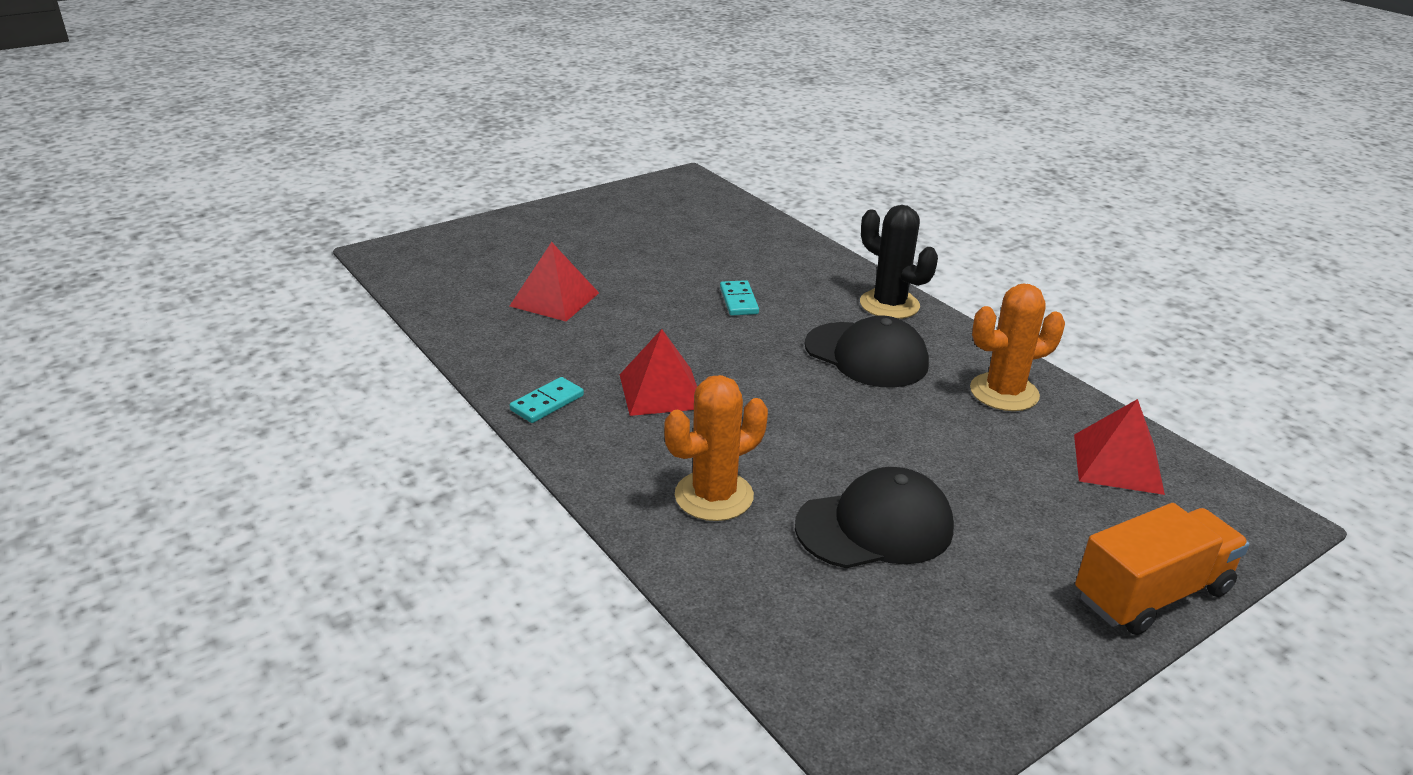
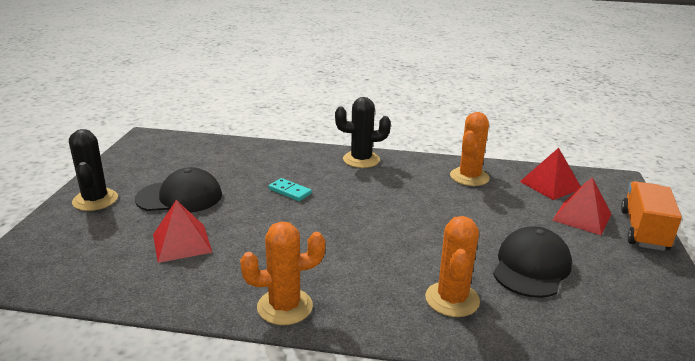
camera: 45 degrees left, 5 degrees down
(546, 224) = (95, 200): none -> black cactus
(547, 403) = (285, 307): turquoise domino -> orange cactus
(661, 391) = (334, 261): red pyramid -> red pyramid (582, 217)
(866, 355) = (393, 189): black cap -> black cap (179, 197)

